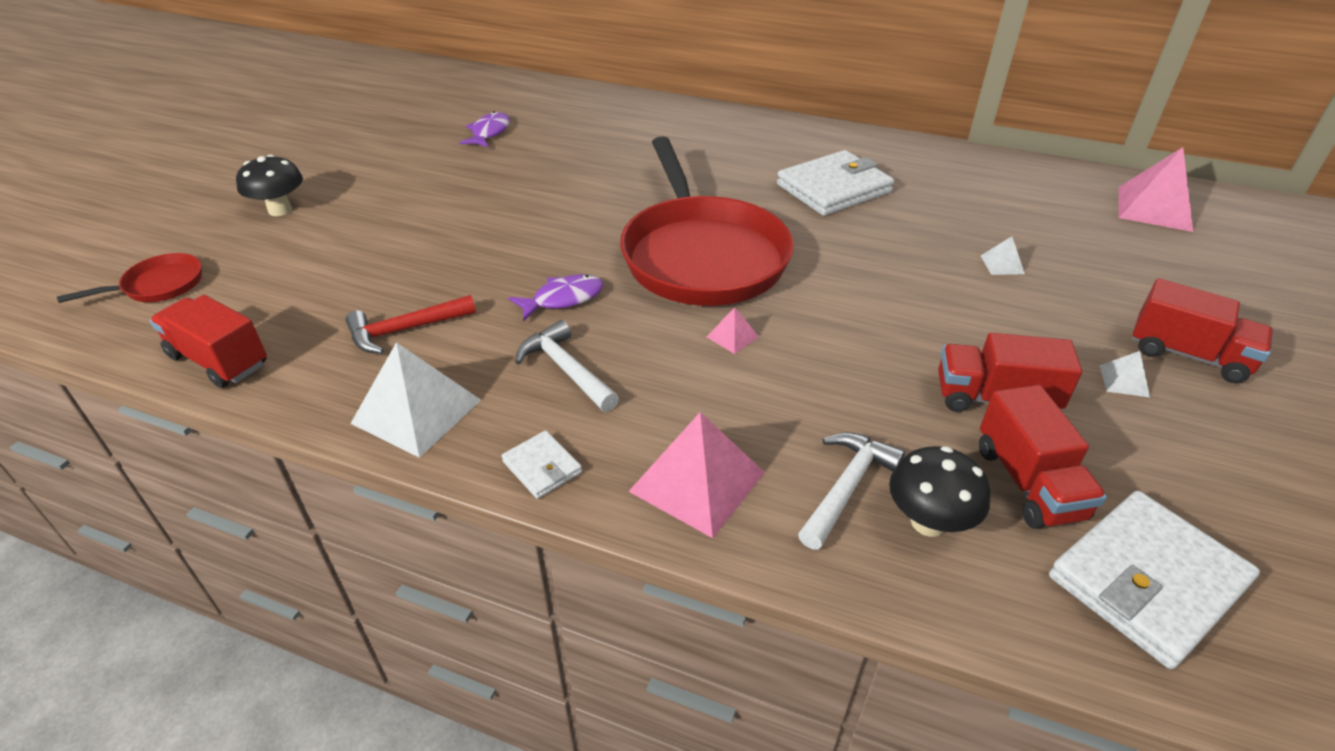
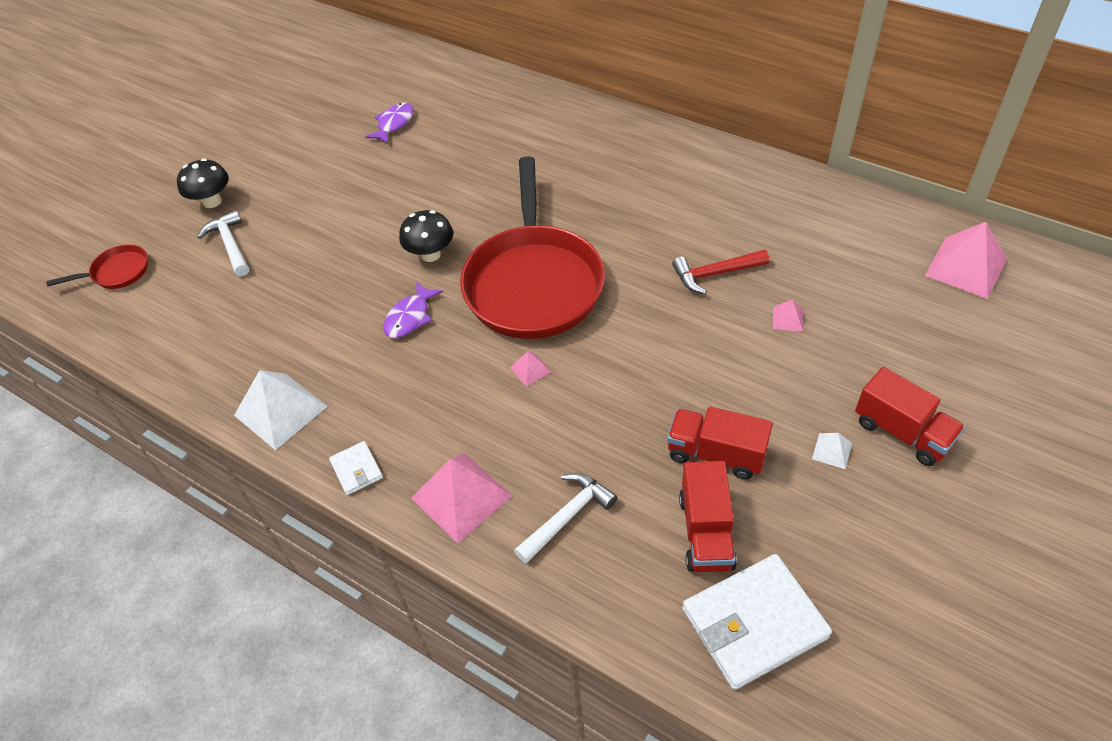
camera: 15 degrees right, 10 degrees up
(219, 360) = (152, 348): red truck -> none
(405, 330) = (286, 335): red hammer -> red hammer (715, 274)
(563, 299) = (410, 317): purple fish -> purple fish turned 135 degrees clockwise
(566, 369) = (395, 386): white hammer -> white hammer (230, 245)
(833, 188) = (674, 216): white wallet -> none
(928, 522) = (615, 553): black mushroom -> black mushroom (430, 254)
(1002, 264) = (787, 319): white pyramid -> pink pyramid

